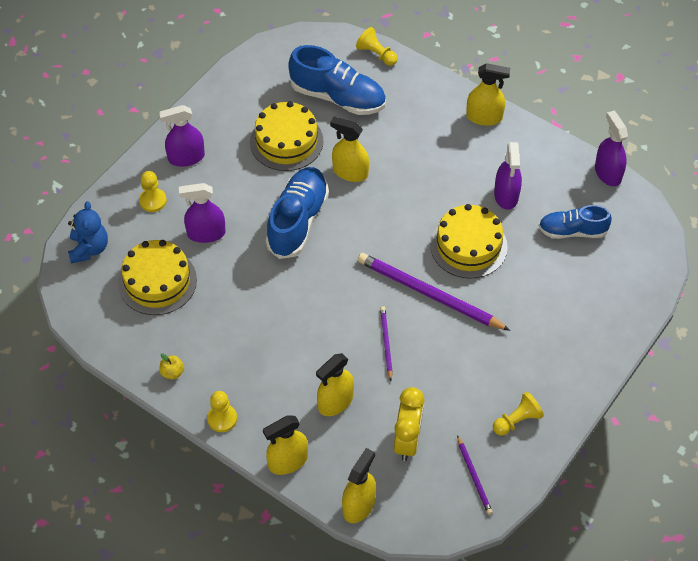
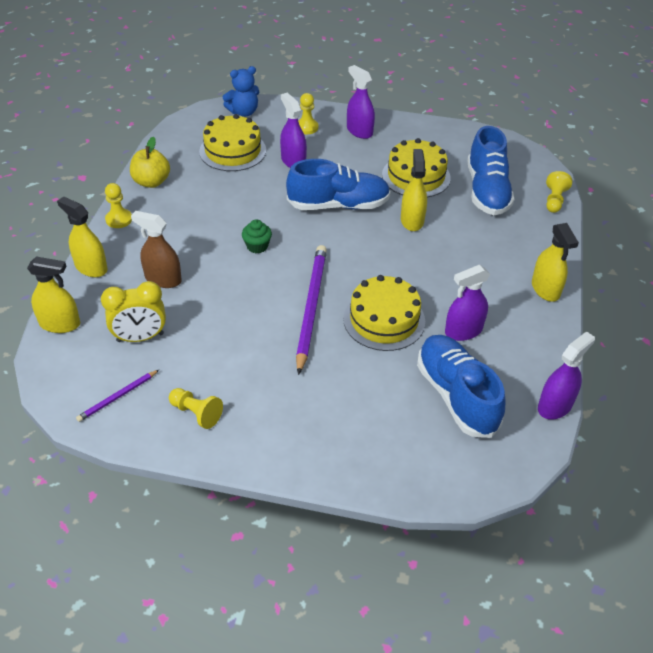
camera: 65 degrees right, 10 degrees down
(172, 372) = (151, 182): yellow apple -> yellow apple, size x1.86
(325, 309) = (257, 246): none -> green cupcake
(335, 402) = (163, 279): yellow spray bottle -> brown spray bottle
(386, 343) = (241, 294): purple pencil -> none
(572, 231) = (456, 395): blue shoe -> blue shoe, size x1.57

